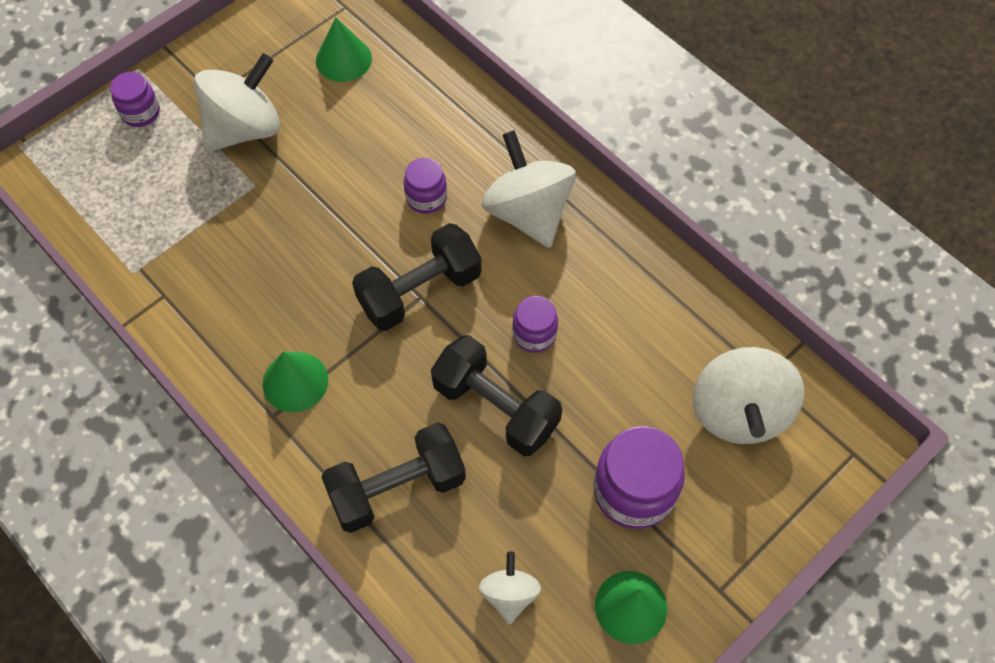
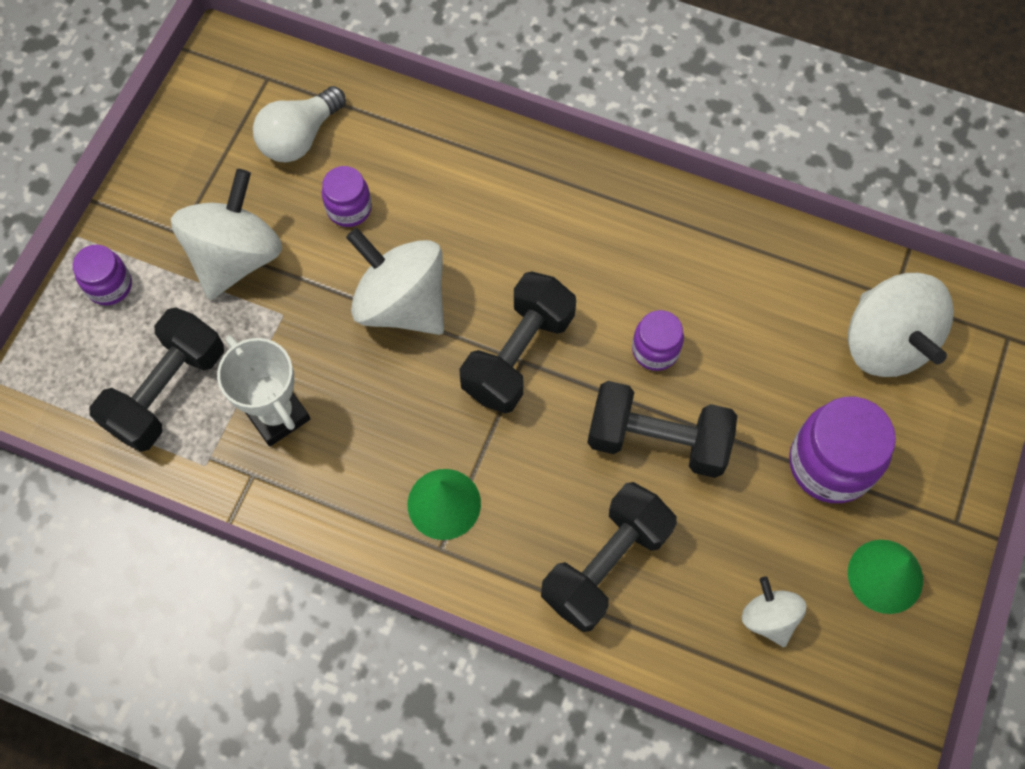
camera: 25 degrees left, 5 degrees up
(137, 206) = (167, 391): none -> black dumbbell
(207, 258) = (277, 414): none -> white trophy
(343, 59) = (300, 137): green cone -> white light bulb
(426, 198) = (471, 253): purple jar -> purple jar (349, 208)
(528, 212) = (581, 226): white spinning top -> white spinning top (401, 303)

